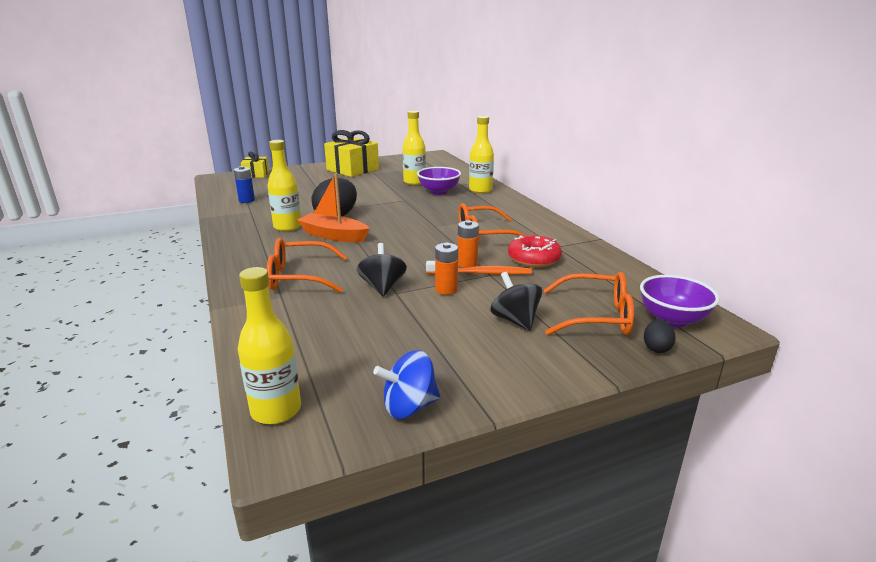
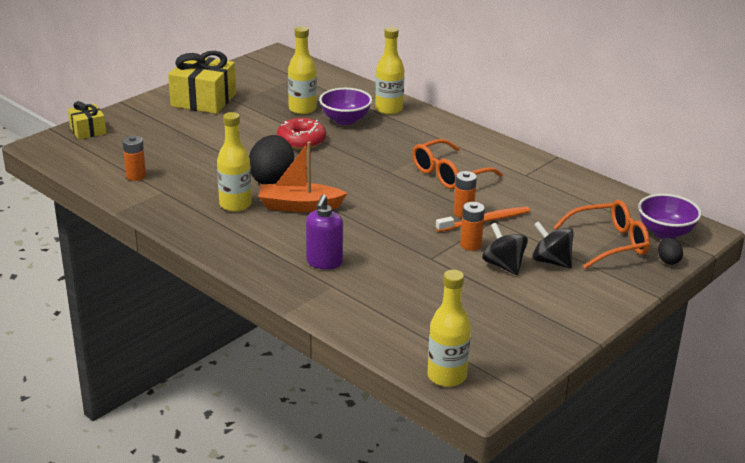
camera: 25 degrees left, 5 degrees up
(246, 200) = (136, 176): blue battery -> orange battery
(299, 277) = (324, 262): orange glasses -> purple soap dispenser
(382, 287) = (413, 255): black spinning top -> black spinning top (503, 265)
(409, 406) = (536, 348): blue spinning top -> none
(534, 259) = (517, 194): red donut -> red donut (301, 141)

